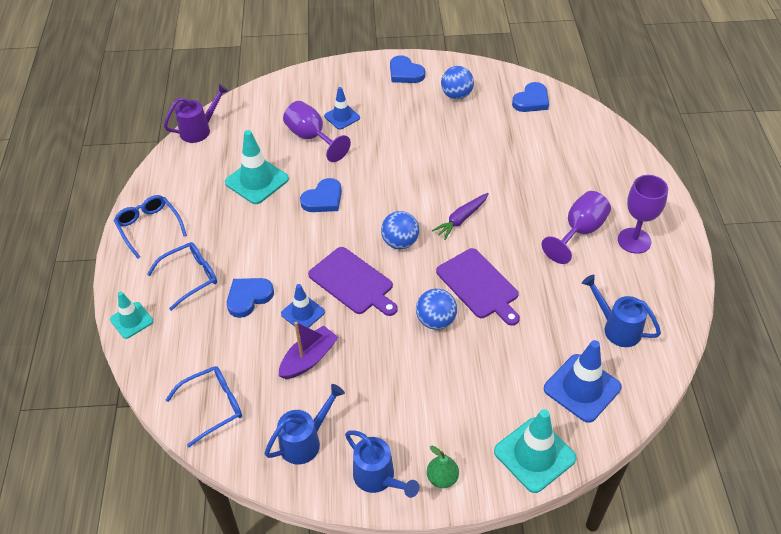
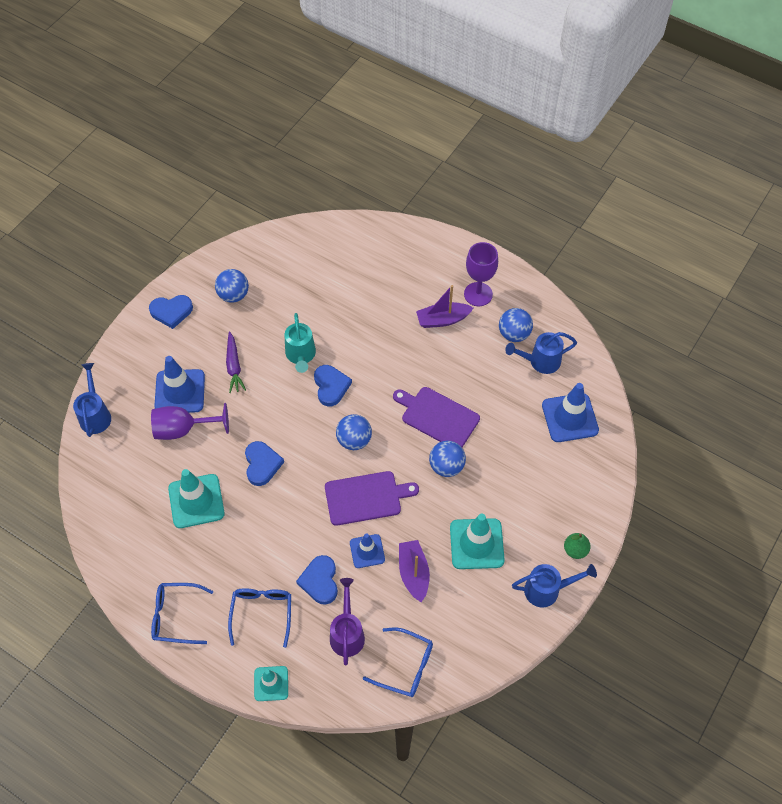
camera: 55 degrees left, 10 degrees up
(199, 130) = (89, 510): purple watering can -> purple watering can (347, 633)
(213, 406) = (405, 666): blue glasses -> blue glasses turned 105 degrees clockwise
(305, 441) = (483, 619): blue watering can -> blue watering can (95, 414)
(342, 117) = (180, 391): blue traffic cone -> blue traffic cone, size x1.65
(444, 164) = (301, 356): none -> turquoise watering can
(461, 219) = (367, 384): purple carrot -> purple carrot (234, 366)
(479, 285) = (438, 417): purple cutting board -> purple cutting board turned 150 degrees counterclockwise
(531, 100) = (288, 251): blue heart -> blue heart (331, 386)
(534, 455) = (598, 482): turquoise traffic cone -> turquoise traffic cone (476, 544)
(579, 231) = (442, 320): purple goblet -> purple boat
(623, 291) = (514, 334): none -> blue ball

